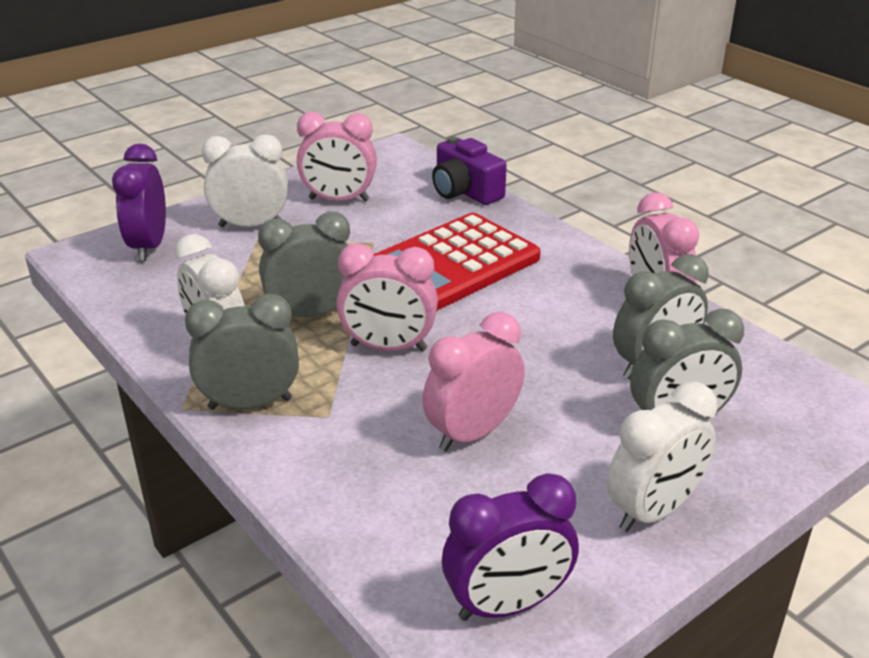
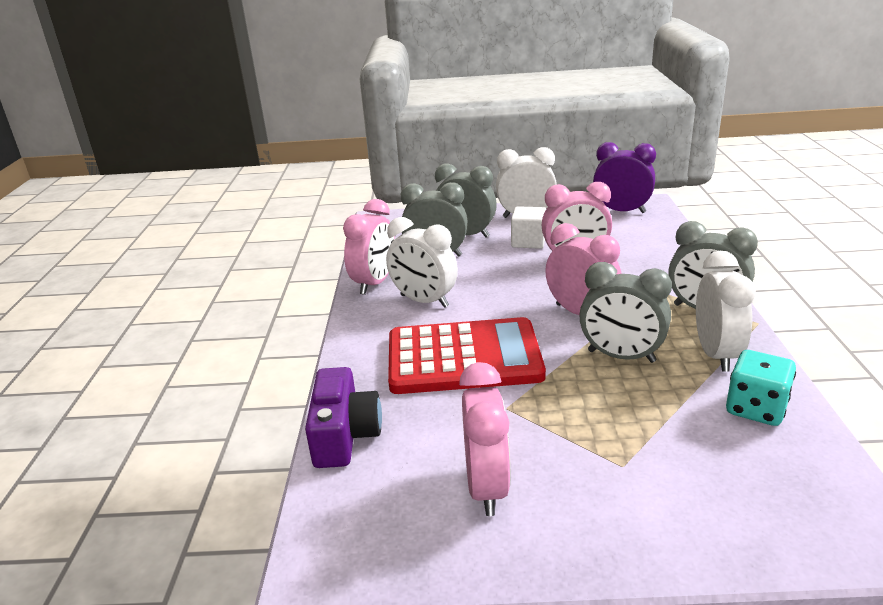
camera: 140 degrees left, 5 degrees down
(149, 246) = (769, 509): purple clock -> none
(168, 308) = (756, 408): none -> turquoise dice
(251, 225) = (621, 490): white clock -> white clock (424, 301)
(339, 200) = (486, 487): pink clock -> pink clock turned 45 degrees clockwise
(573, 444) = (528, 241): none -> white cube

